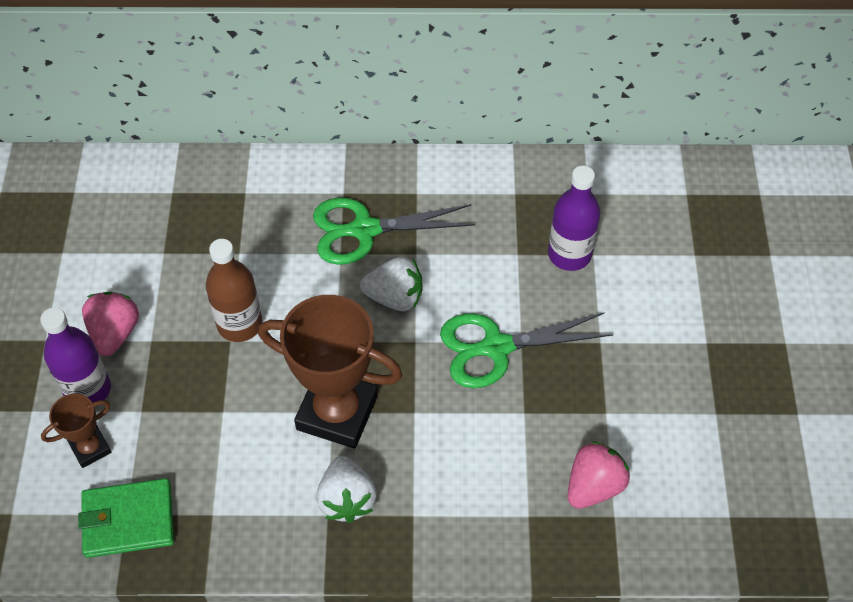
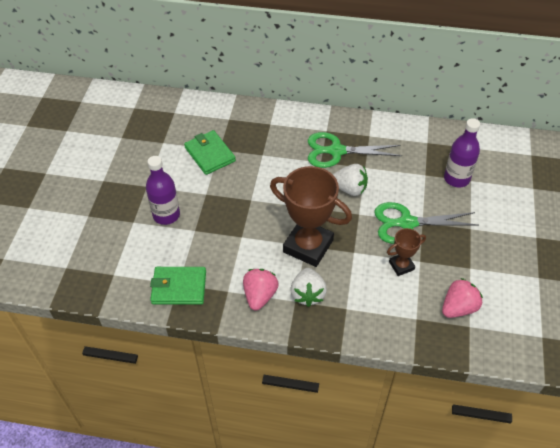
camera: 10 degrees right, 5 degrees down
(90, 448) = (163, 246): brown trophy -> brown trophy (401, 266)
(115, 333) = (186, 187): pink strawberry -> pink strawberry (260, 295)
(148, 264) = (210, 154): none -> green wallet
(239, 324) = (257, 192): brown bottle -> none

